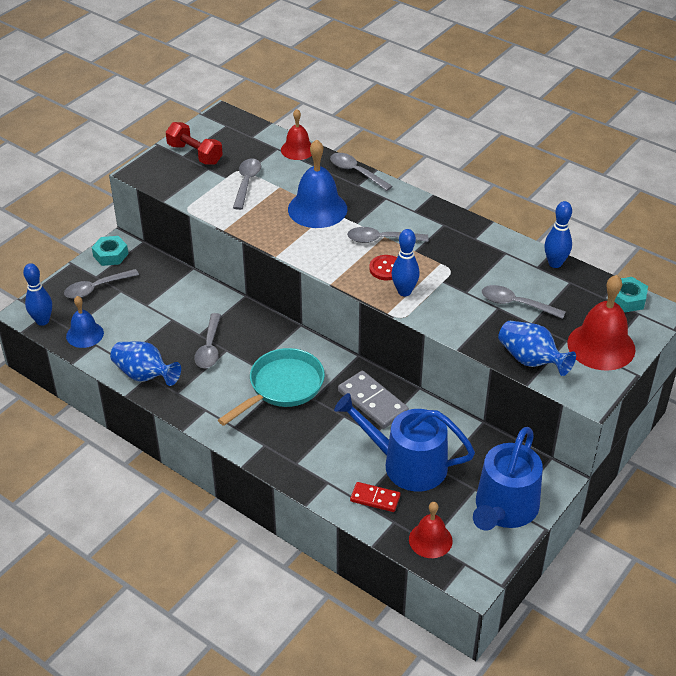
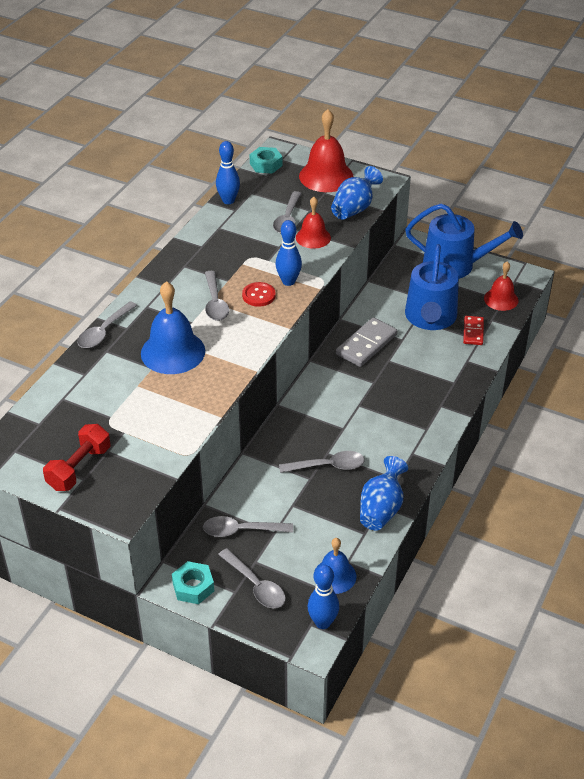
camera: 100 degrees left, 0 degrees up
(246, 183) = (133, 413): grey spoon -> grey spoon (241, 530)
(282, 387) = (366, 404): turquoise pan -> none
(297, 149) = (64, 381): red bell -> red bell (313, 237)

